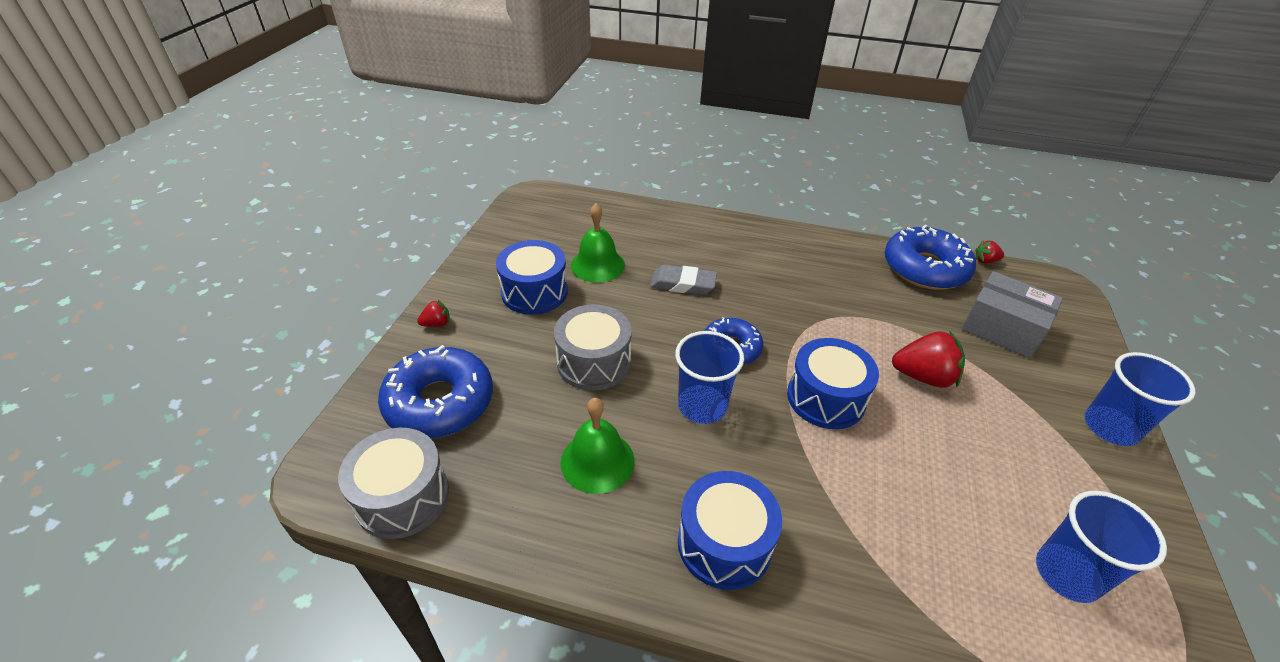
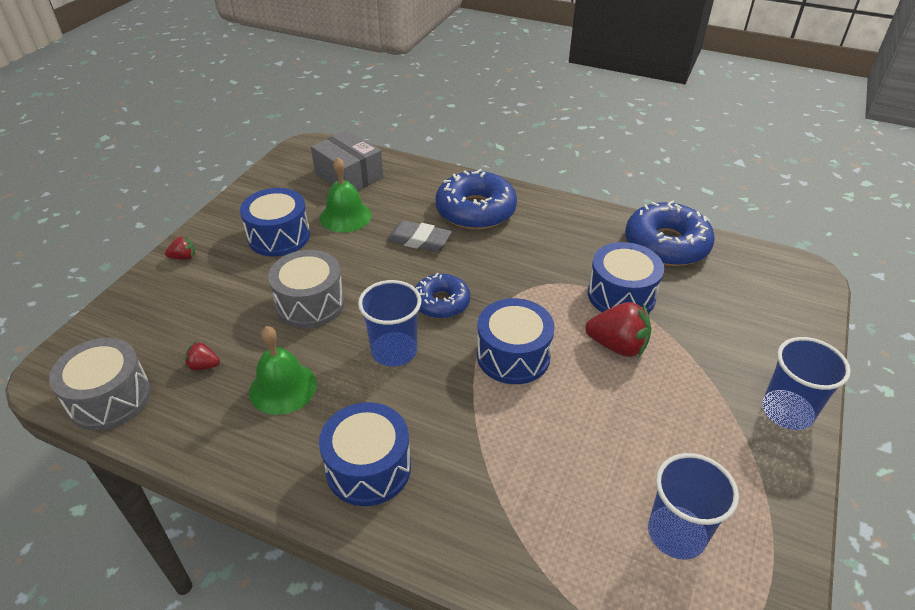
camera: 10 degrees right, 0 degrees up
(440, 402) = (165, 325): blue donut -> blue donut (475, 210)
(904, 323) = (621, 295): none -> blue drum
(985, 261) = (734, 242): red strawberry -> red strawberry (204, 366)
(1002, 328) = (720, 308): grey box -> grey box (349, 176)

